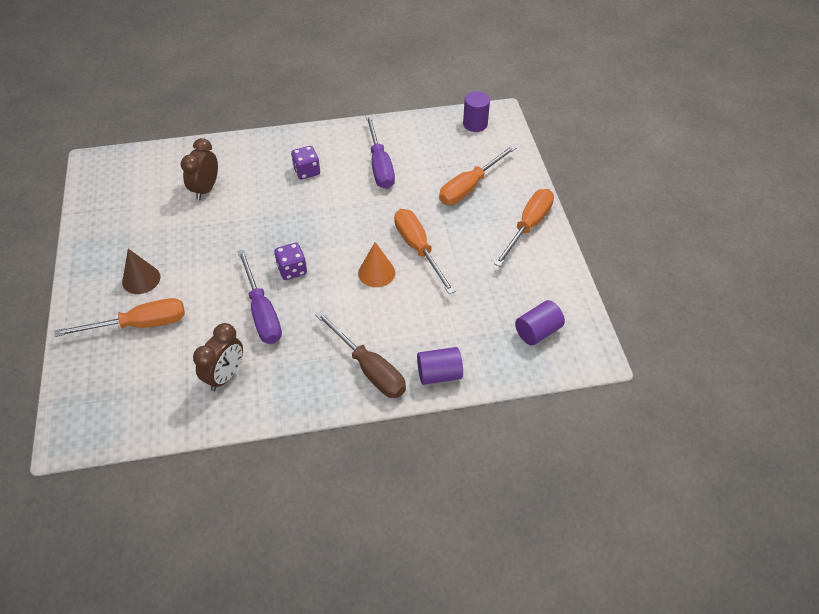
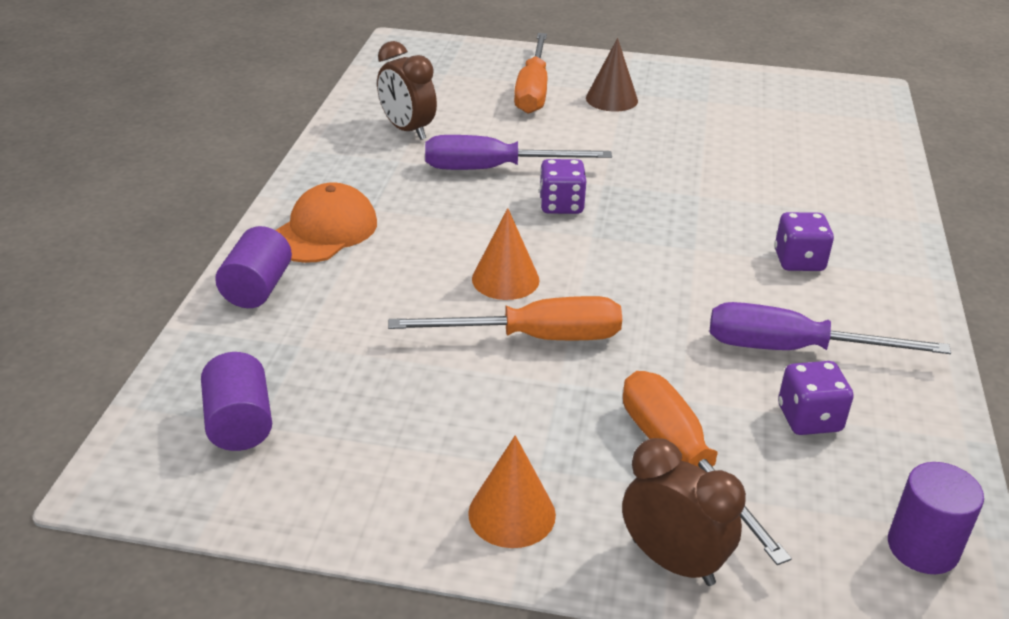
camera: 110 degrees right, 15 degrees down
(205, 189) = (781, 163): brown clock -> brown clock (673, 562)
(369, 368) = (324, 231): brown screwdriver -> orange cap
(423, 156) = (809, 418): none -> purple dice
(528, 226) = (512, 514): orange screwdriver -> orange cone

